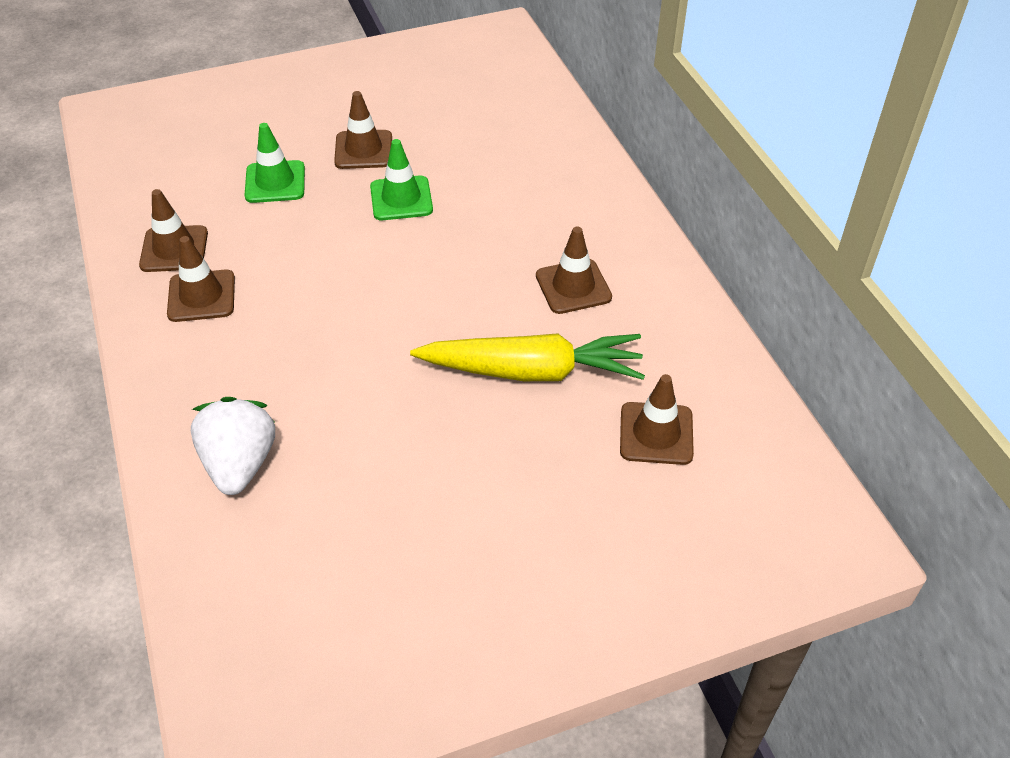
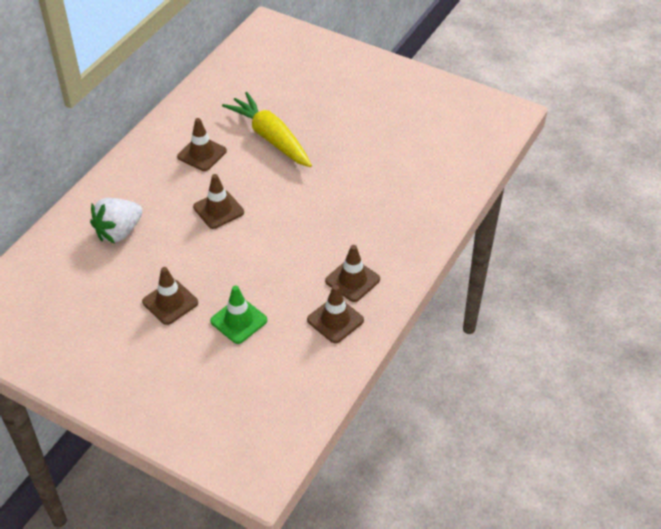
camera: 130 degrees left, 0 degrees up
(240, 464) = (420, 191): white strawberry -> white strawberry (119, 232)
(401, 199) = (198, 255): green traffic cone -> none
(656, 433) = (265, 88): brown traffic cone -> brown traffic cone (218, 210)

